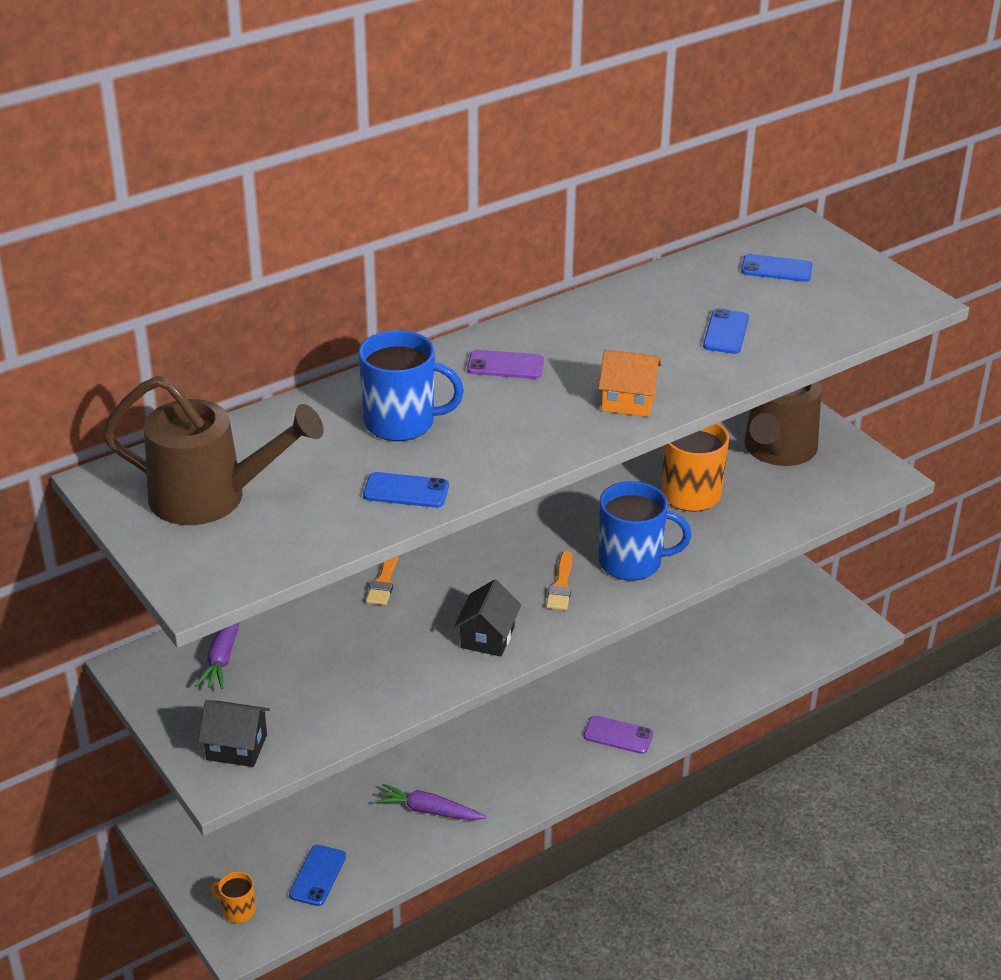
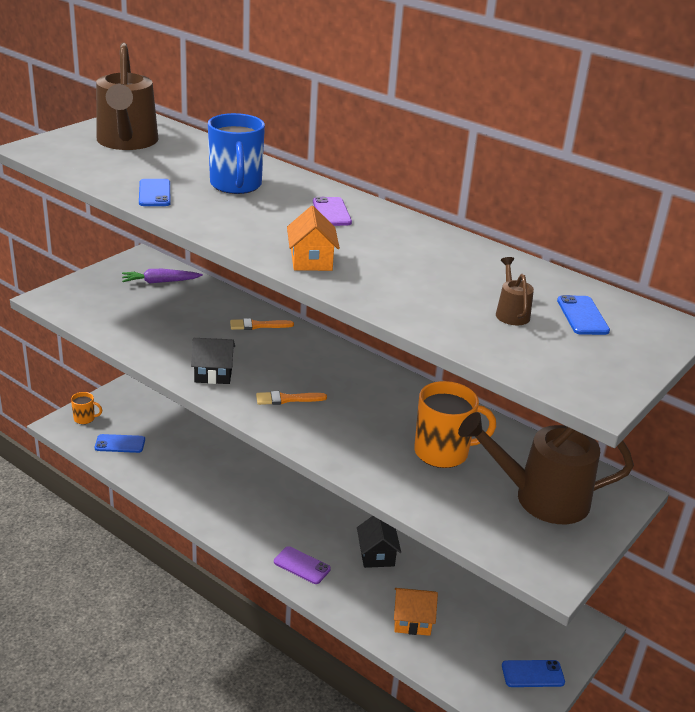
camera: 70 degrees right, 5 degrees down
(237, 747) = (77, 299): black house -> black house (376, 555)
(237, 910) = (85, 418): orange mug -> orange mug turned 90 degrees clockwise
(429, 811) = (190, 481): purple carrot -> none
(618, 735) = (302, 565): purple phone -> purple phone turned 60 degrees counterclockwise
(632, 562) = (332, 430): blue mug -> none
(724, 667) = (412, 621): none -> orange house
(726, 332) = (449, 296): blue phone -> blue phone (532, 674)
(764, 305) = (511, 313): none -> brown watering can

